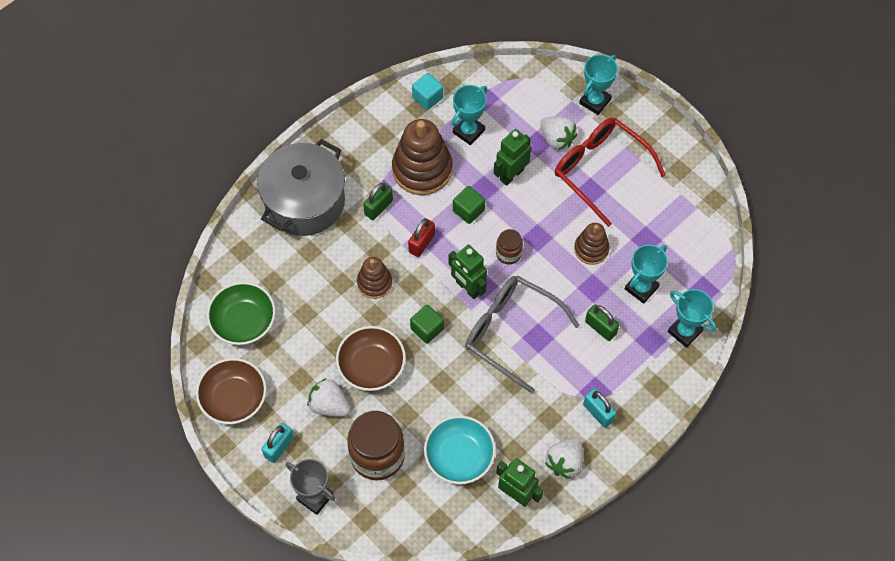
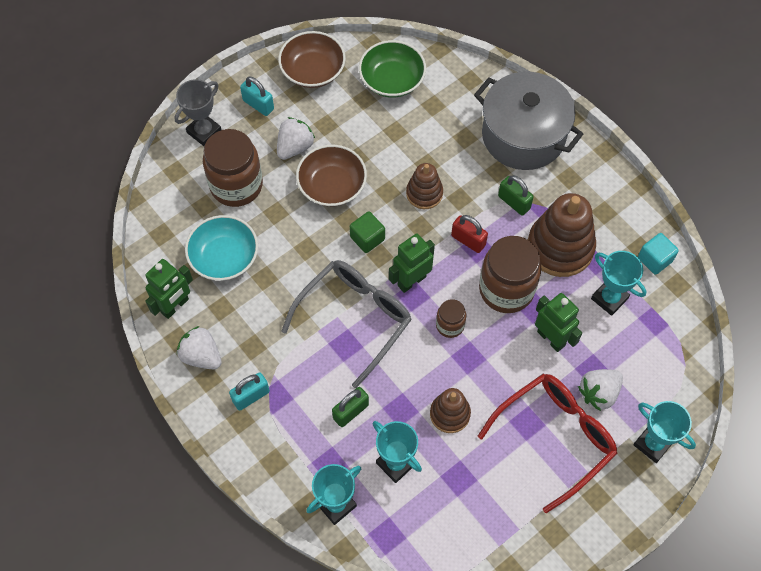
camera: 95 degrees right, 0 degrees up
(468, 210) = (506, 289): green cube -> brown jar

